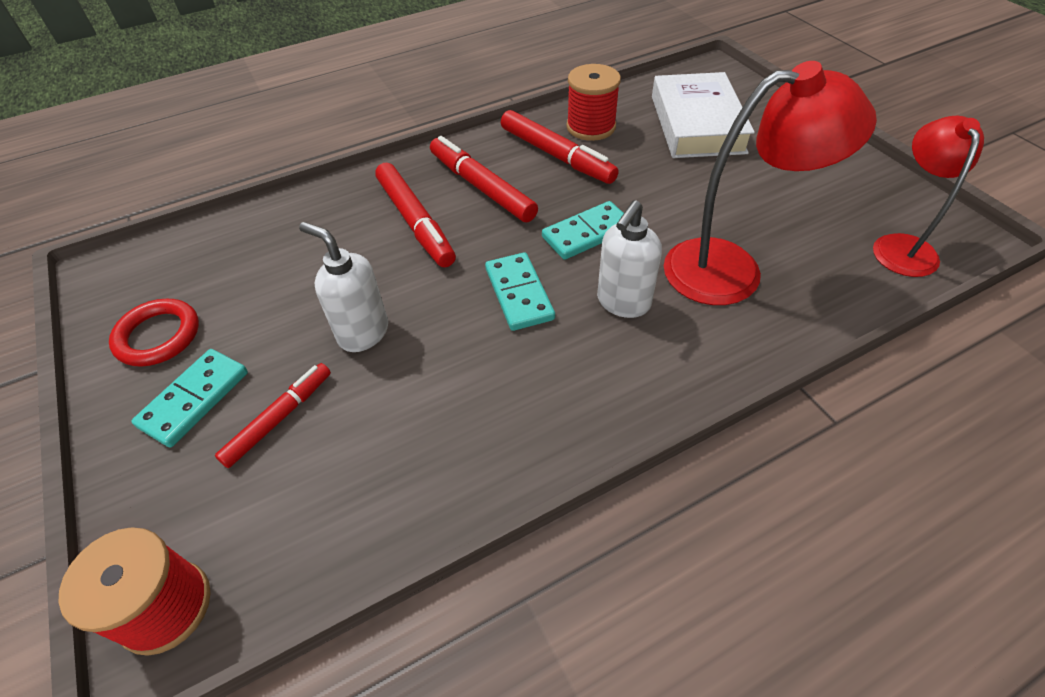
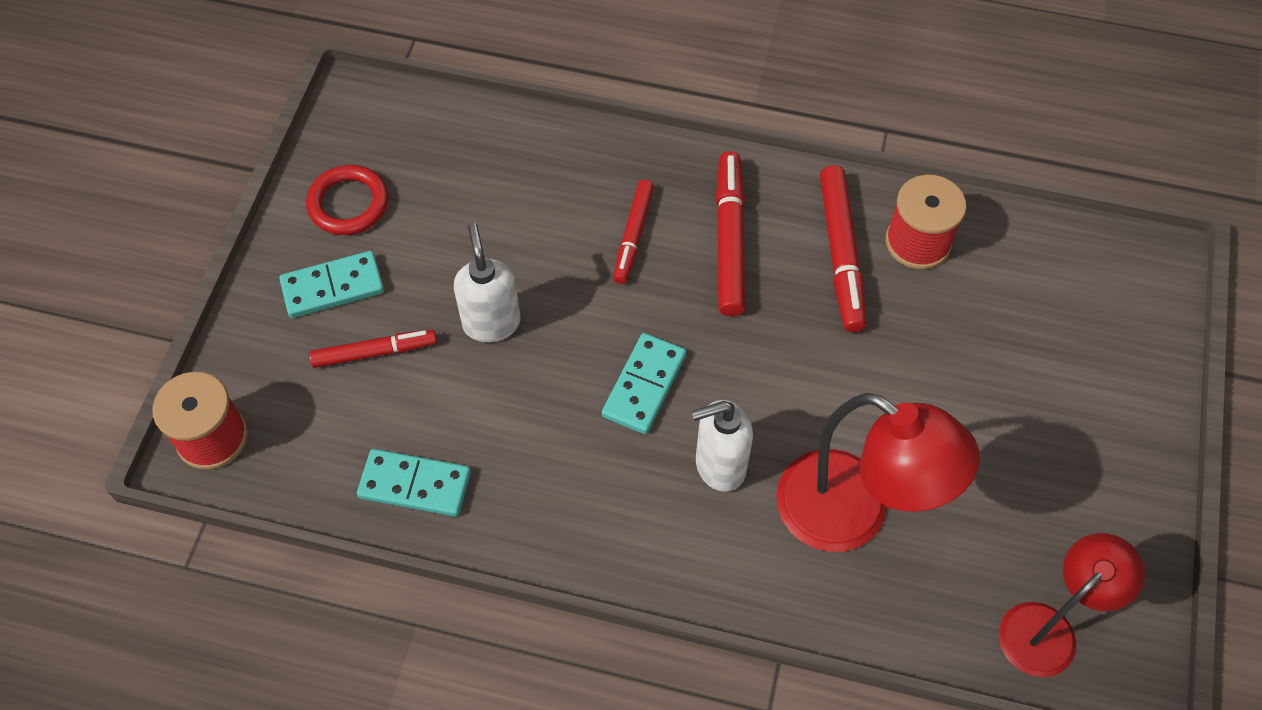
camera: 40 degrees right, 10 degrees up
(415, 222) = (633, 236): red marker -> red marker, size x0.65
(587, 233) = (768, 371): turquoise domino -> turquoise domino (415, 485)
(697, 124) = (1036, 324): white book -> none

